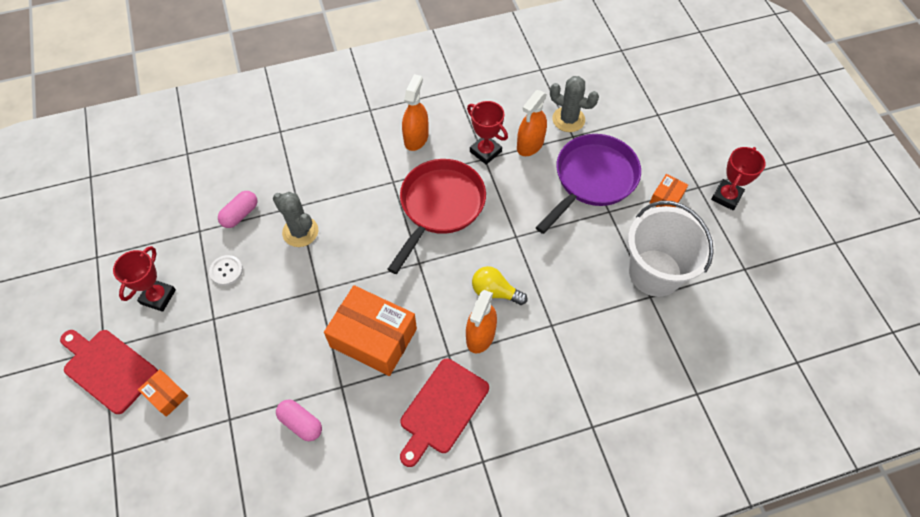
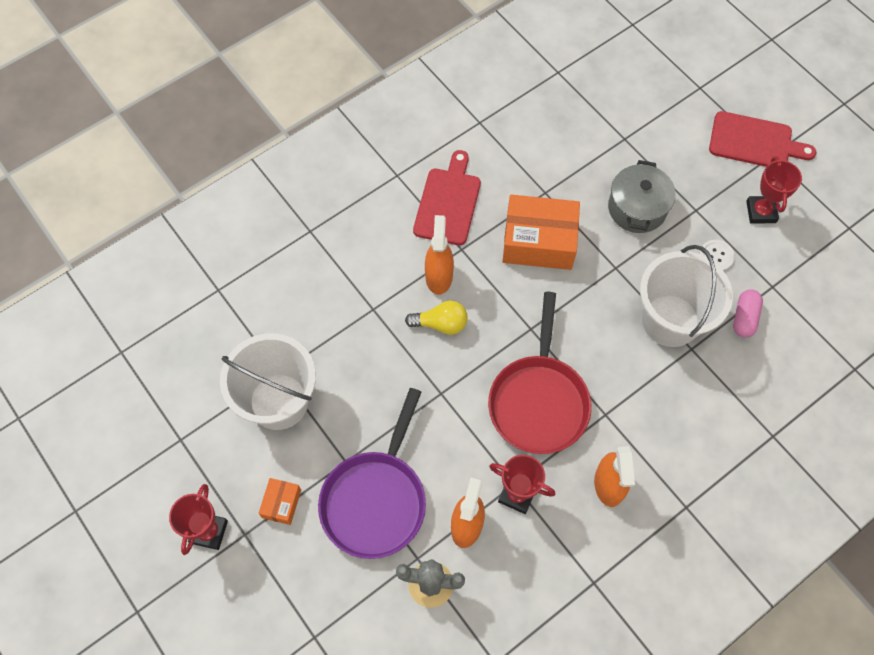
camera: 160 degrees right, 5 degrees up
(166, 395) = (689, 138): orange box -> none
(265, 339) = (637, 208): none -> grey pot
(300, 232) = (670, 320): grey cactus -> white bucket
(301, 423) = (563, 154): pink capsule -> none

